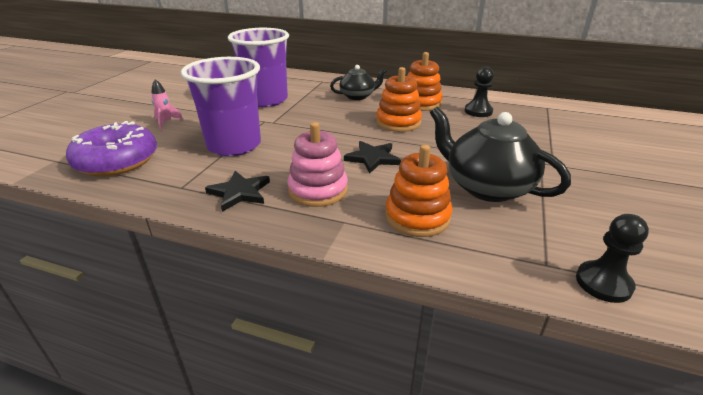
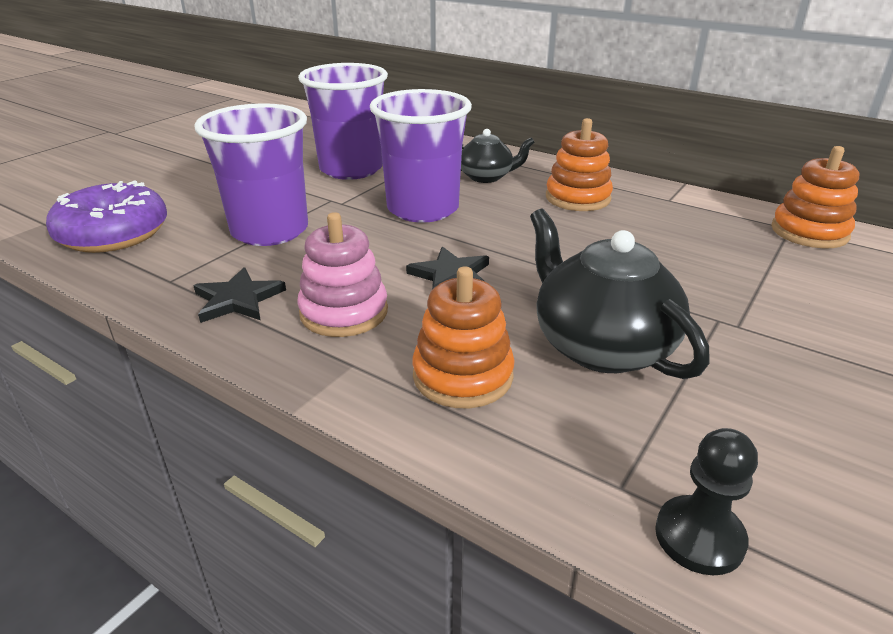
camera: 15 degrees right, 0 degrees up
(166, 122) = (202, 187): pink rocket -> none
(329, 120) = (423, 209): none -> purple cup
(398, 122) = (523, 225): orange stacking toy -> orange stacking toy (809, 232)
(478, 111) = (664, 221): black pawn -> none

